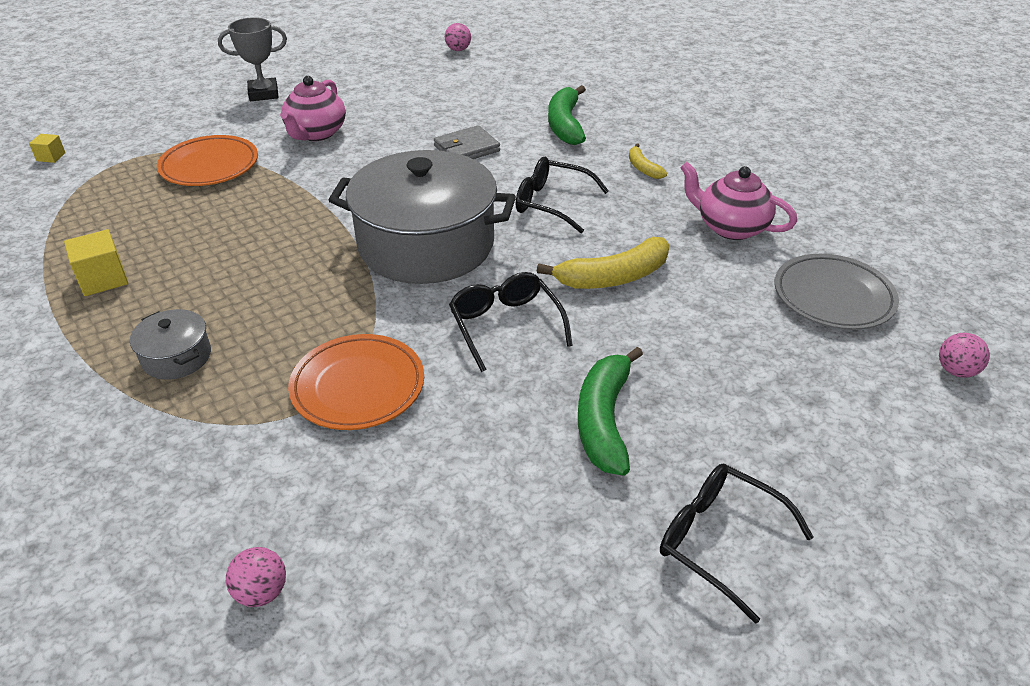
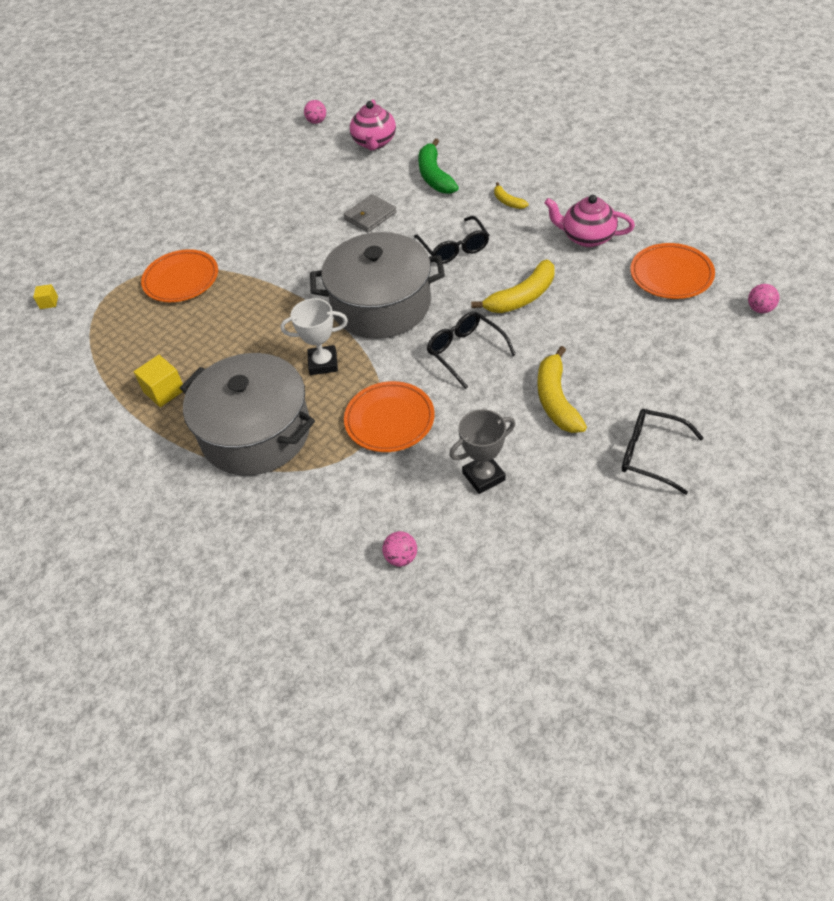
camera: 10 degrees left, 10 degrees up
(176, 357) = (256, 432): grey pot -> grey pot, size x2.34
(263, 94) = (182, 203): grey trophy -> grey trophy (483, 476)
(314, 294) = (323, 363): none -> white trophy
(316, 133) = (246, 230): pink teapot -> pink teapot (374, 142)
(551, 203) = (454, 248): black glasses -> black glasses turned 120 degrees counterclockwise
(604, 420) = (556, 400): green banana -> yellow banana
(833, 297) = (671, 275): grey plate -> orange plate

